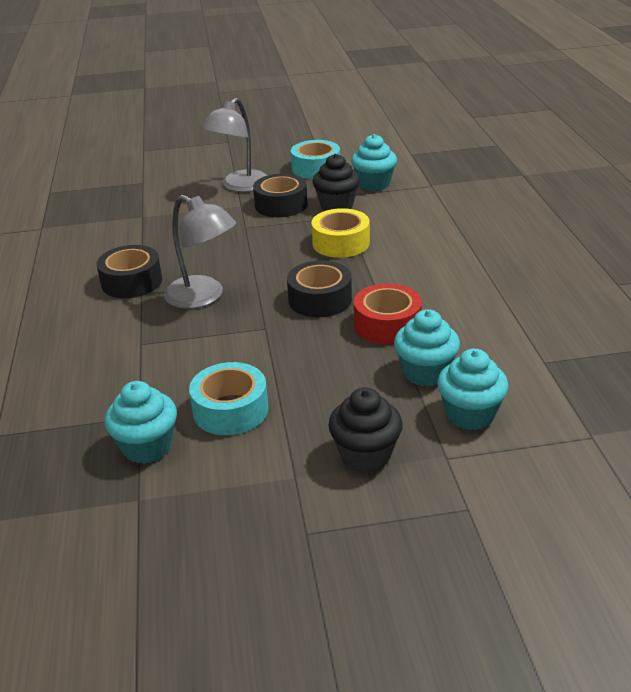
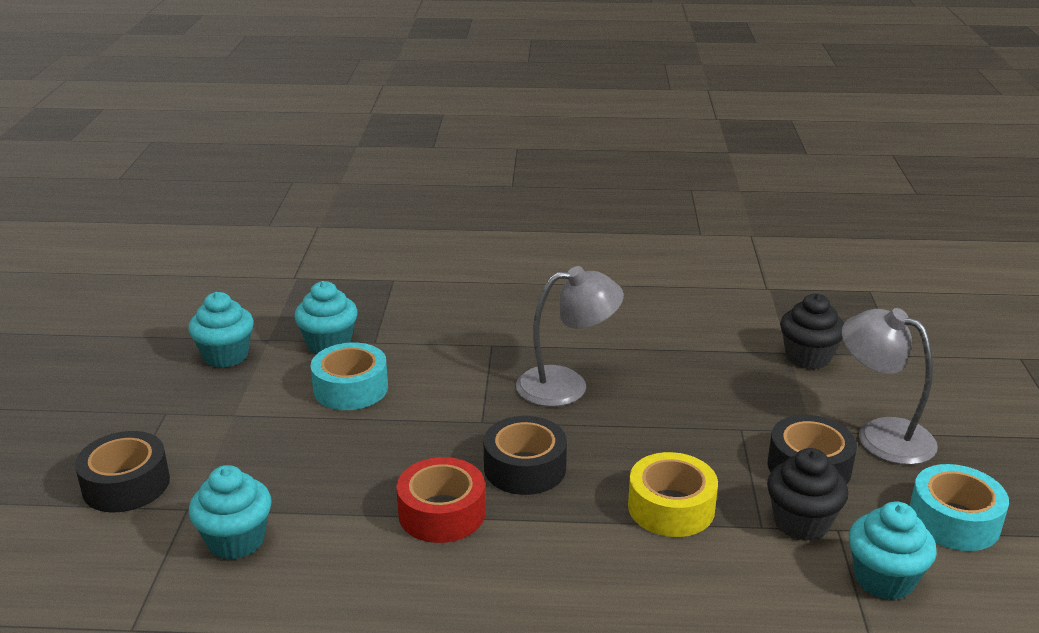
camera: 100 degrees right, 5 degrees down
(132, 282) = (619, 342): black tape -> black tape (126, 484)
(203, 297) = (566, 385): grey lamp -> grey lamp turned 150 degrees counterclockwise
(365, 455) = (230, 458): black cupcake -> black cupcake (807, 357)
(425, 373) = (329, 524): turquoise cupcake -> turquoise cupcake (226, 356)

